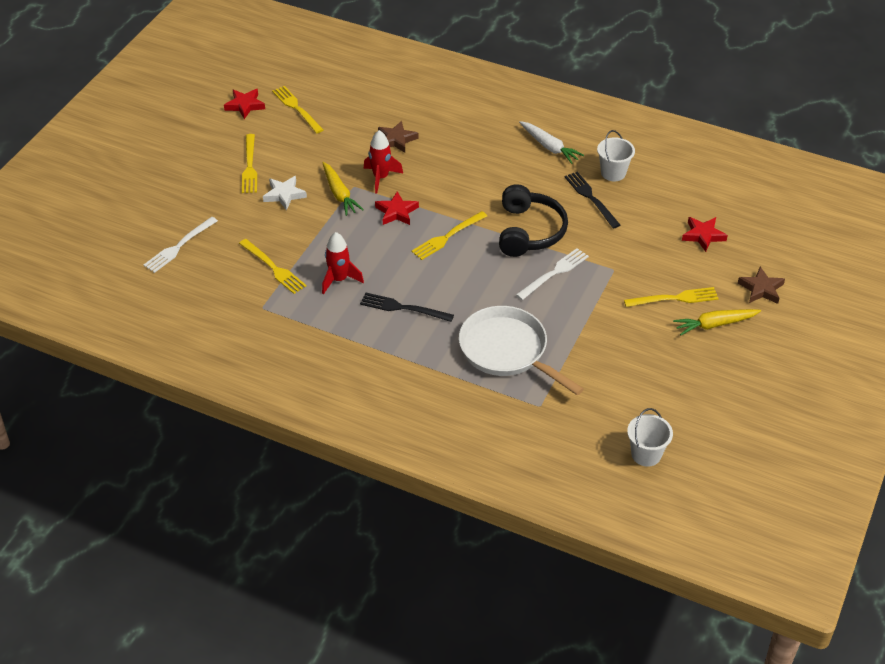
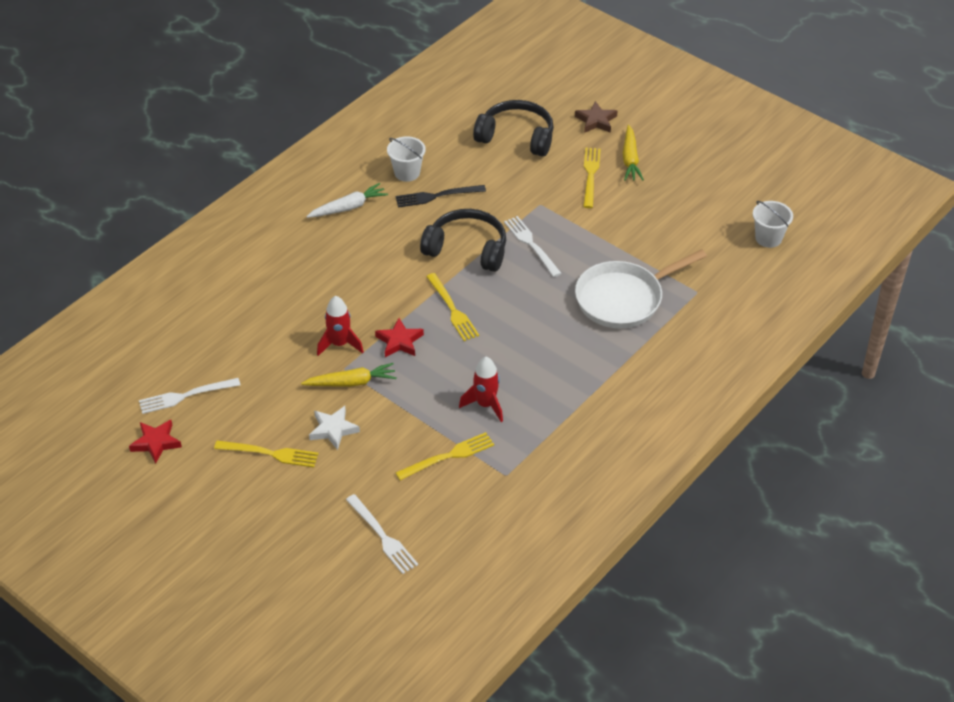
camera: 75 degrees left, 0 degrees up
(296, 108) = (185, 396): yellow fork -> white fork
(396, 140) = (283, 320): brown star -> none
(403, 308) = (543, 362): black fork -> none
(703, 235) = (516, 137): red star -> black headphones

